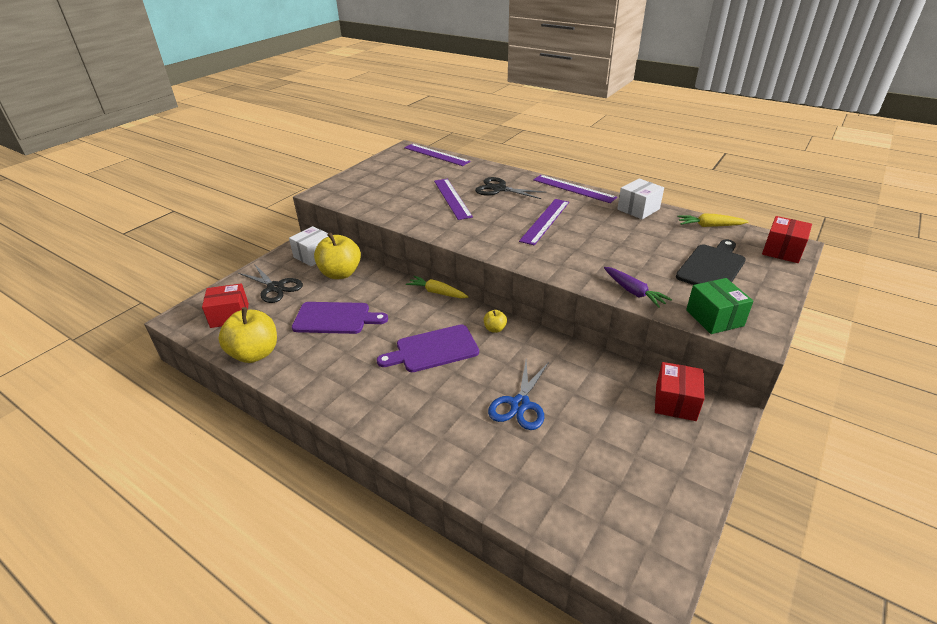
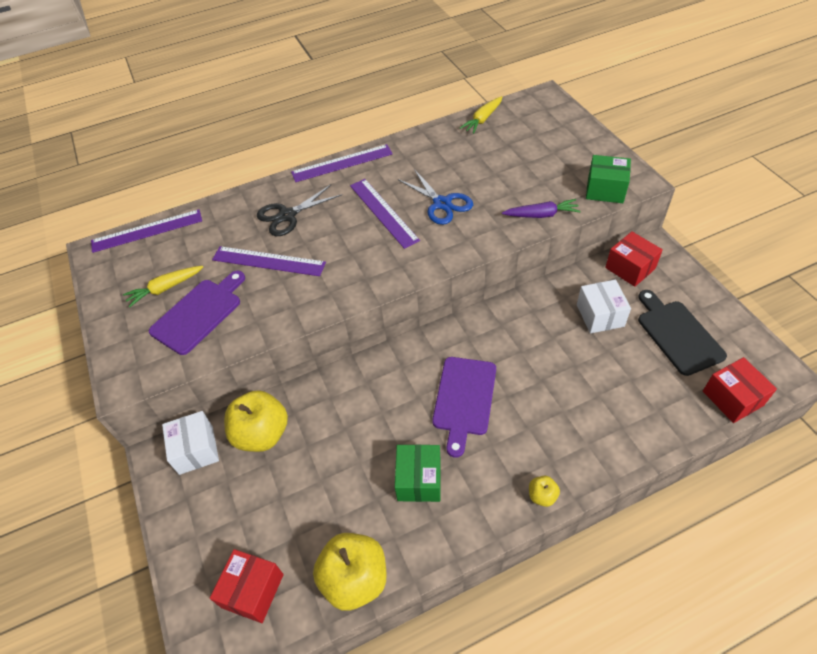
camera: 55 degrees left, 15 degrees up
(275, 287) = (232, 517): black scissors -> none
(335, 318) = (348, 470): purple cutting board -> purple cutting board (199, 313)
(346, 353) = (419, 480): none -> green box
(437, 292) = (374, 356): yellow carrot -> yellow carrot (165, 288)
(495, 329) = (467, 336): yellow apple -> yellow apple (542, 496)
(520, 404) = (578, 367): blue scissors -> blue scissors (442, 203)
(638, 209) = (419, 143): white box -> white box (600, 315)
(712, 267) = (540, 152): black cutting board -> black cutting board (677, 334)
(782, 250) = (547, 105): red box -> red box (732, 398)

